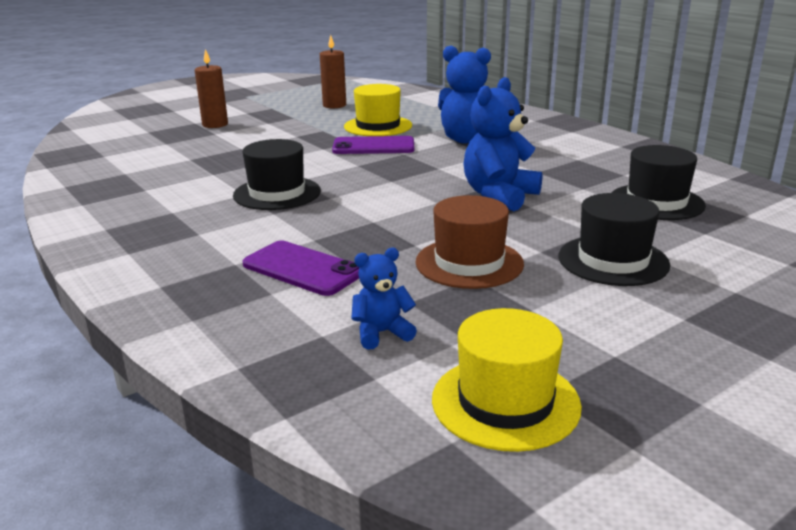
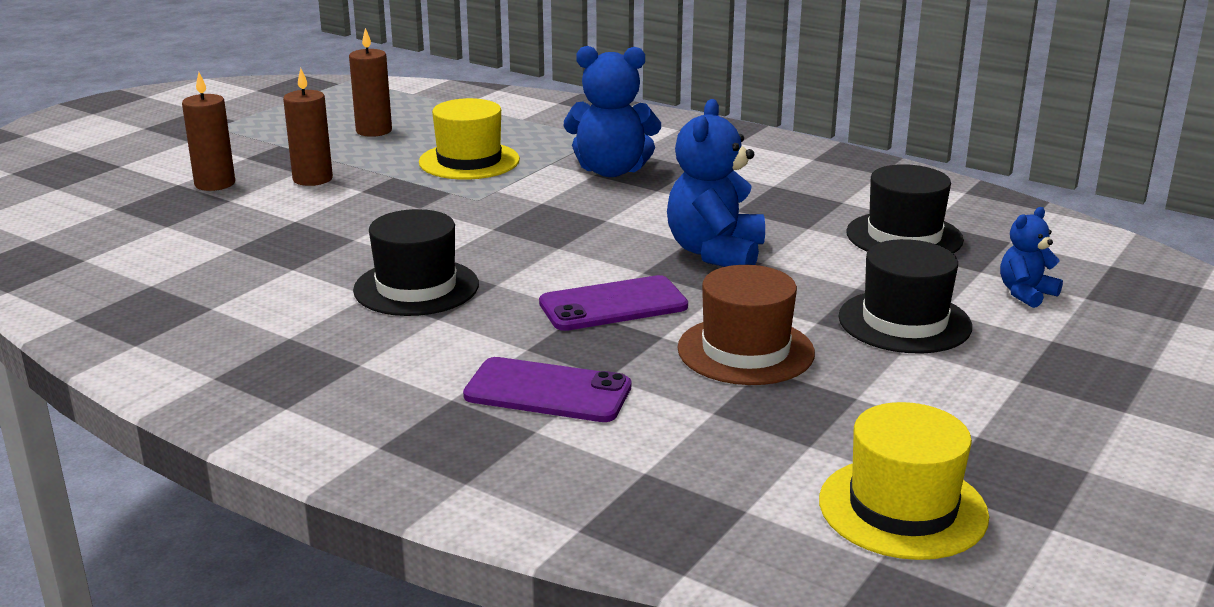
camera: 20 degrees left, 0 degrees up
(273, 127) = (312, 179): none -> brown candle
(373, 146) = (490, 196): purple phone -> purple phone (613, 305)
(381, 333) = (712, 456): blue teddy bear -> blue teddy bear (1025, 294)

